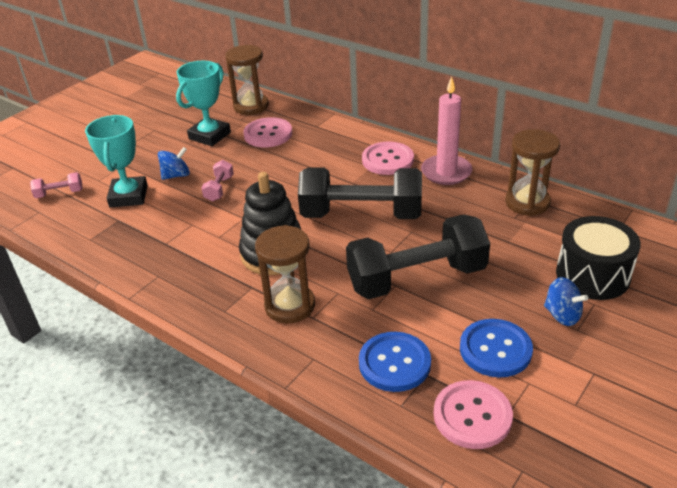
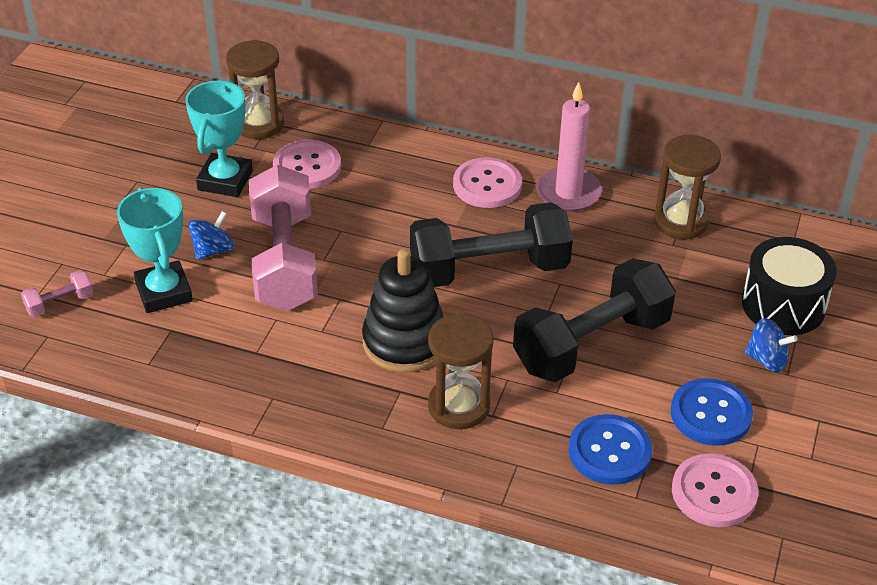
camera: 20 degrees left, 5 degrees up
(219, 189) = (284, 261): pink dumbbell -> pink dumbbell, size x2.39

